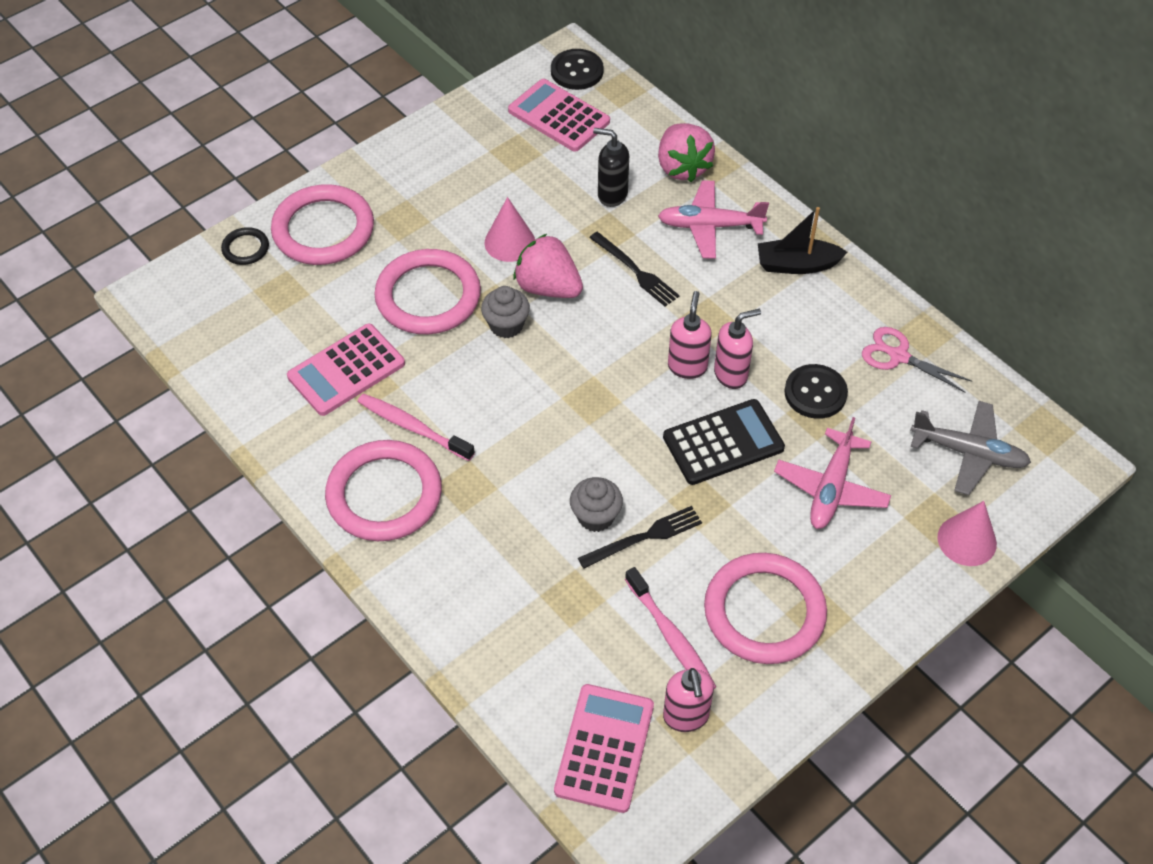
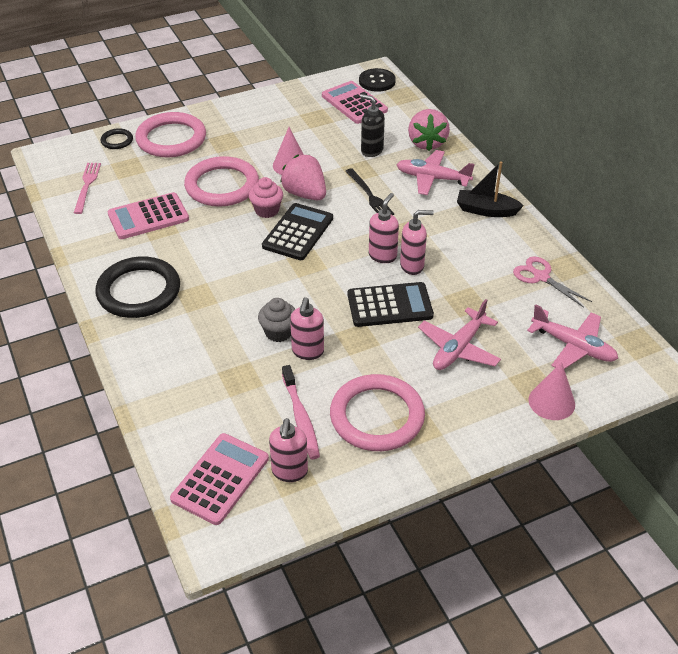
camera: 15 degrees right, 10 degrees down
(236, 336) = (87, 186): none -> pink fork
(384, 494) = (139, 291): pink ring -> black ring
(413, 427) = (176, 256): pink toothbrush -> none
(506, 325) = (267, 210): grey cupcake -> pink cupcake
(562, 352) = (298, 232): none -> black calculator
(644, 537) = (307, 352): black fork -> pink soap dispenser
(815, 393) = (470, 288): black button -> none
(969, 453) = (573, 346): grey plane -> pink plane

